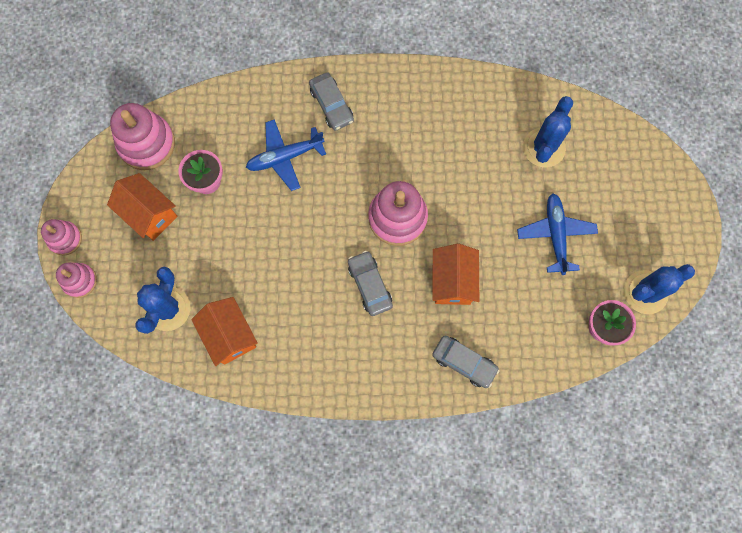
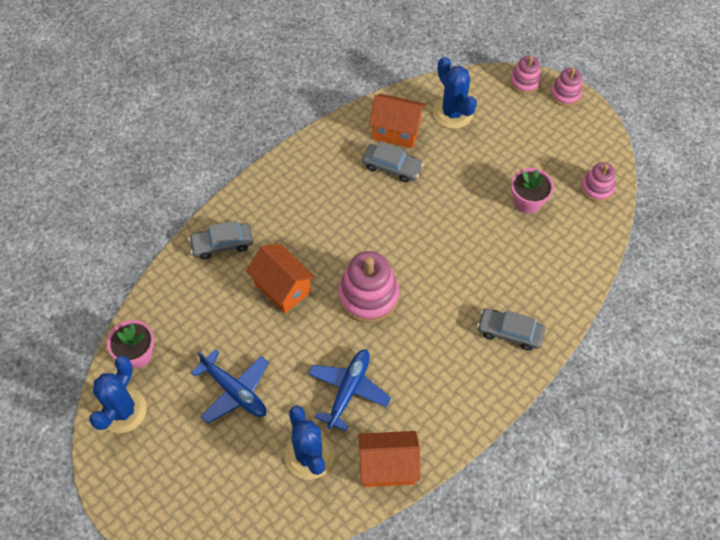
camera: 135 degrees right, 15 degrees down
(146, 143) = (597, 188): pink stacking toy -> pink stacking toy, size x0.58
(149, 214) = (535, 151): orange house -> orange house (388, 466)
(284, 157) = (496, 264): blue plane -> blue plane (348, 390)
(370, 285) = (339, 235): grey car -> grey car (392, 167)

